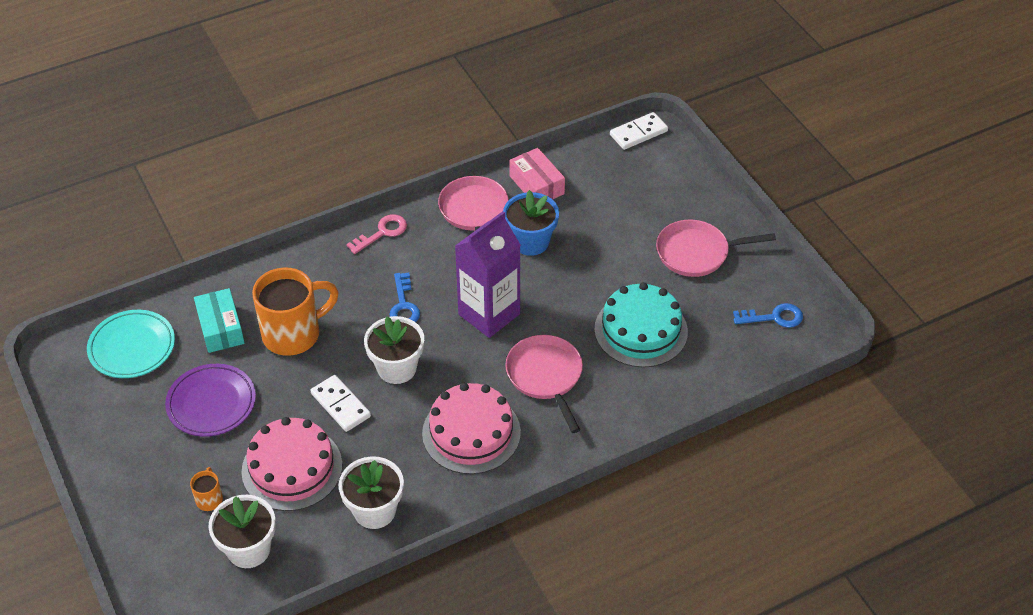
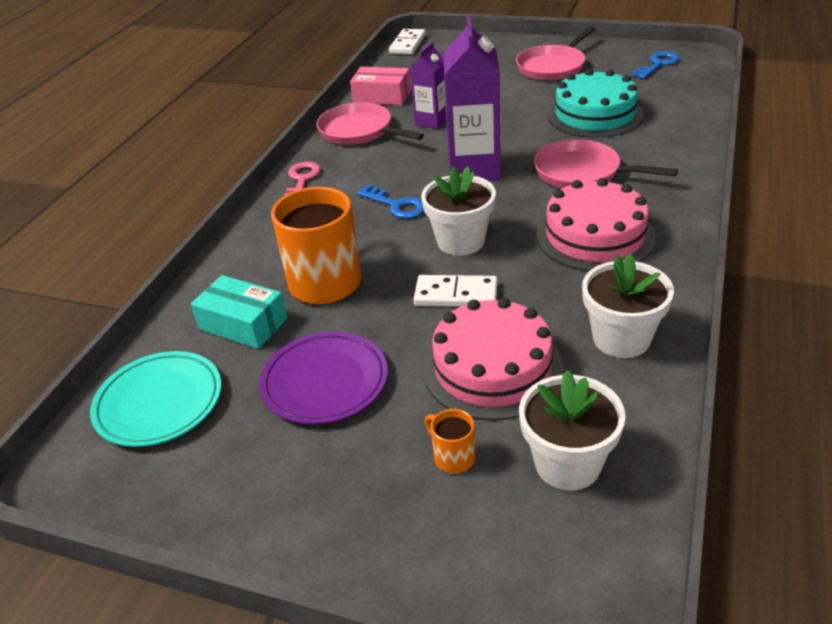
camera: 40 degrees left, 10 degrees down
(530, 242) = (431, 121): blue flower pot -> purple carton

